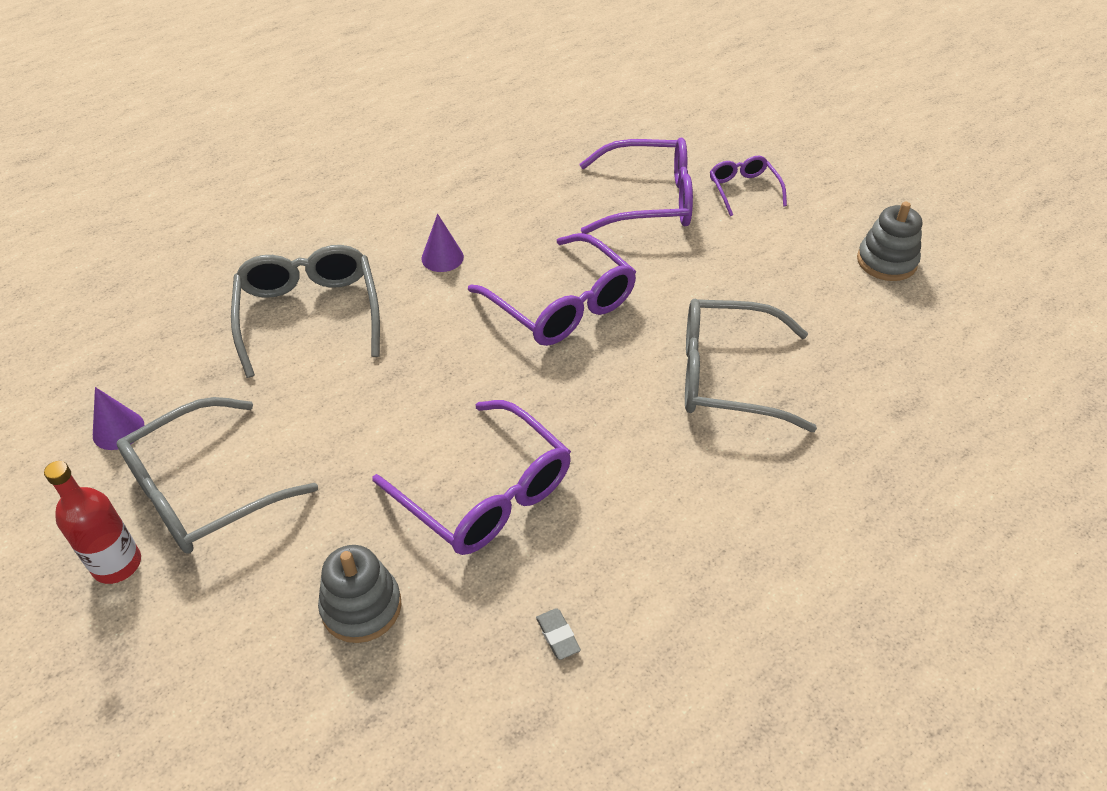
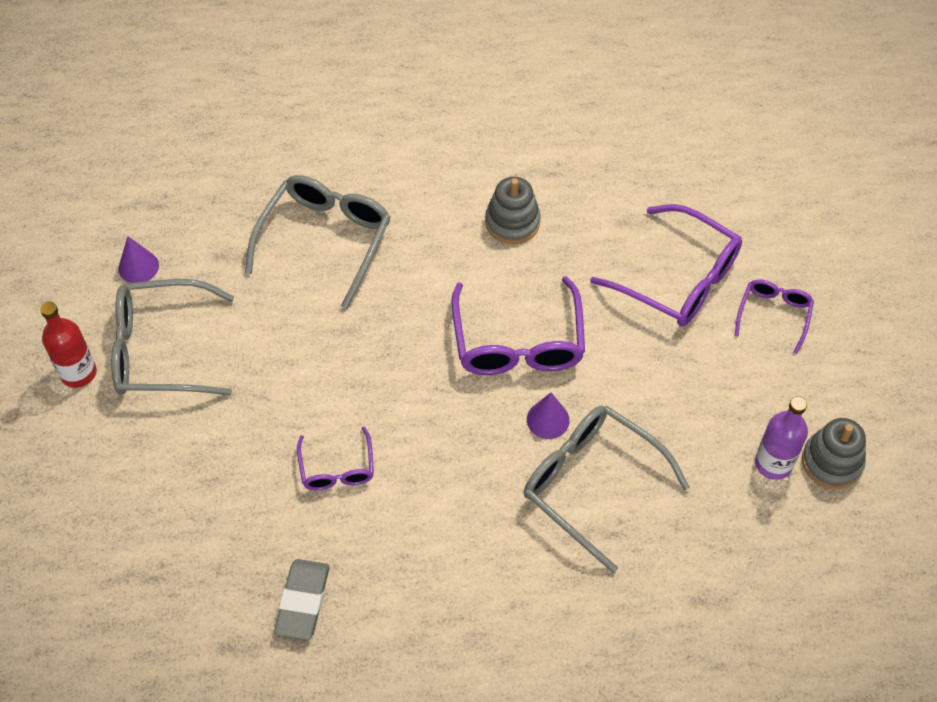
camera: 35 degrees right, 10 degrees up
(361, 607) = (199, 499): grey stacking toy -> grey stacking toy (512, 222)
(442, 257) = (461, 242): purple cone -> purple cone (548, 419)
(486, 494) = (337, 469): purple glasses -> purple glasses, size x0.55
(558, 636) = (303, 601): grey eraser -> grey eraser, size x1.93
(848, 285) = (773, 463): none -> purple bottle

